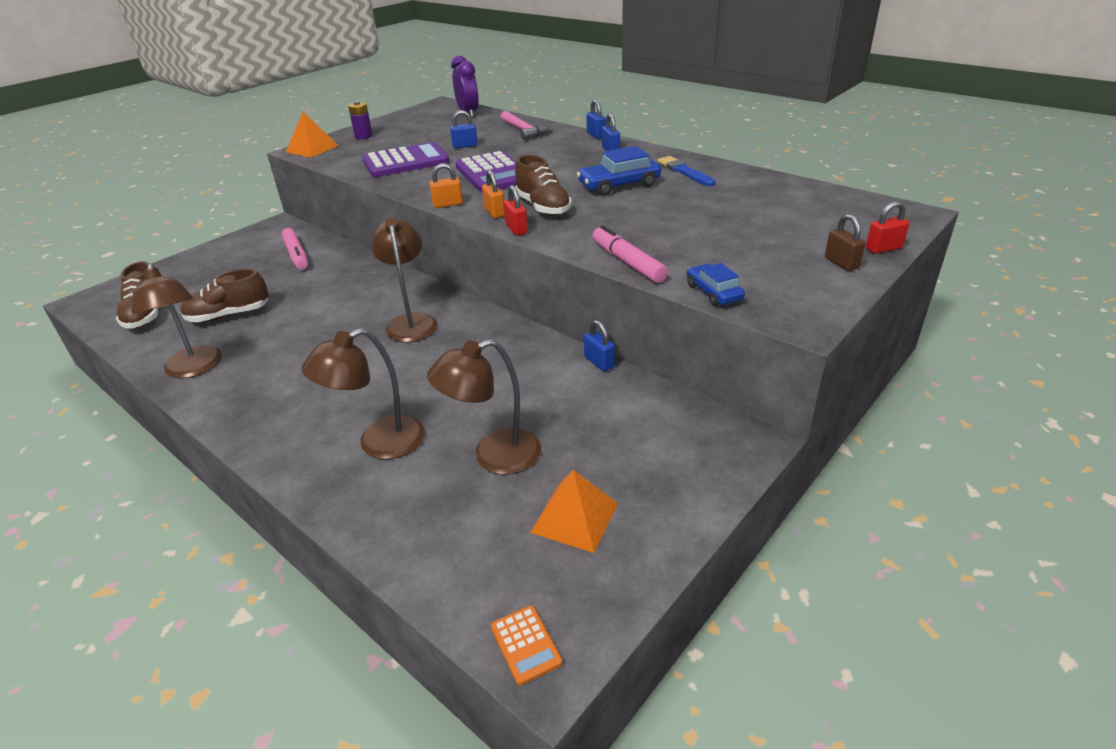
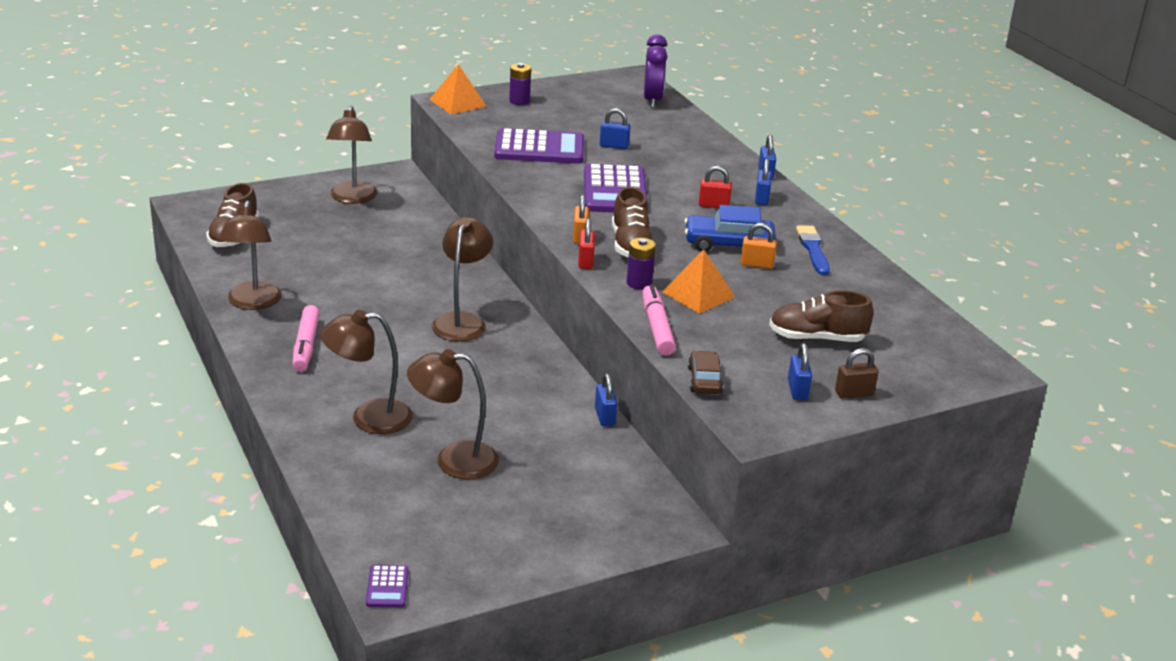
camera: 20 degrees right, 5 degrees down
(228, 315) = (304, 260): brown shoe -> brown shoe (816, 338)
(248, 253) = (352, 198): none -> brown lamp
(296, 255) = (396, 215): pink marker -> pink marker (306, 346)
(448, 204) = (543, 214): orange padlock -> orange padlock (756, 264)
(524, 130) = (693, 143): pink hammer -> none
(525, 644) = (387, 587): orange calculator -> purple calculator
(574, 517) = (483, 526): orange pyramid -> orange pyramid (698, 294)
(577, 232) = (639, 283): none -> purple battery
(713, 292) = (704, 380): blue car -> brown car
(796, 275) = (797, 390): none -> blue padlock
(841, 263) = (854, 393): brown padlock -> brown padlock turned 75 degrees clockwise
(883, 248) = (913, 394): red padlock -> red padlock (713, 205)

